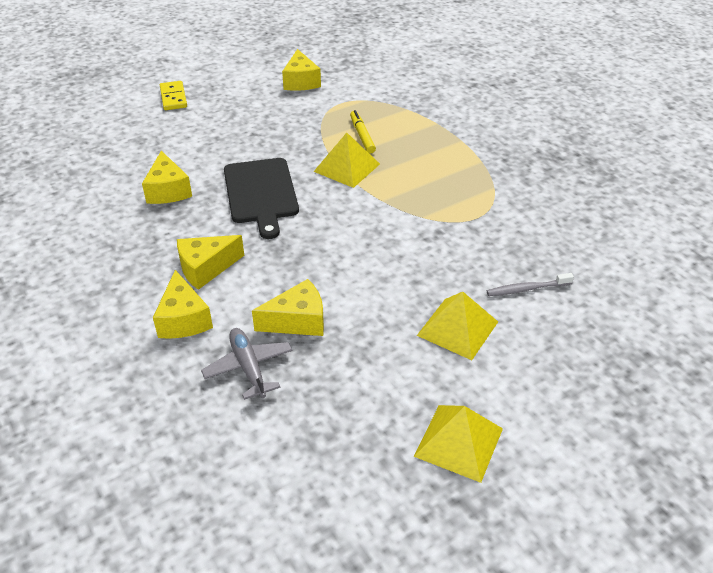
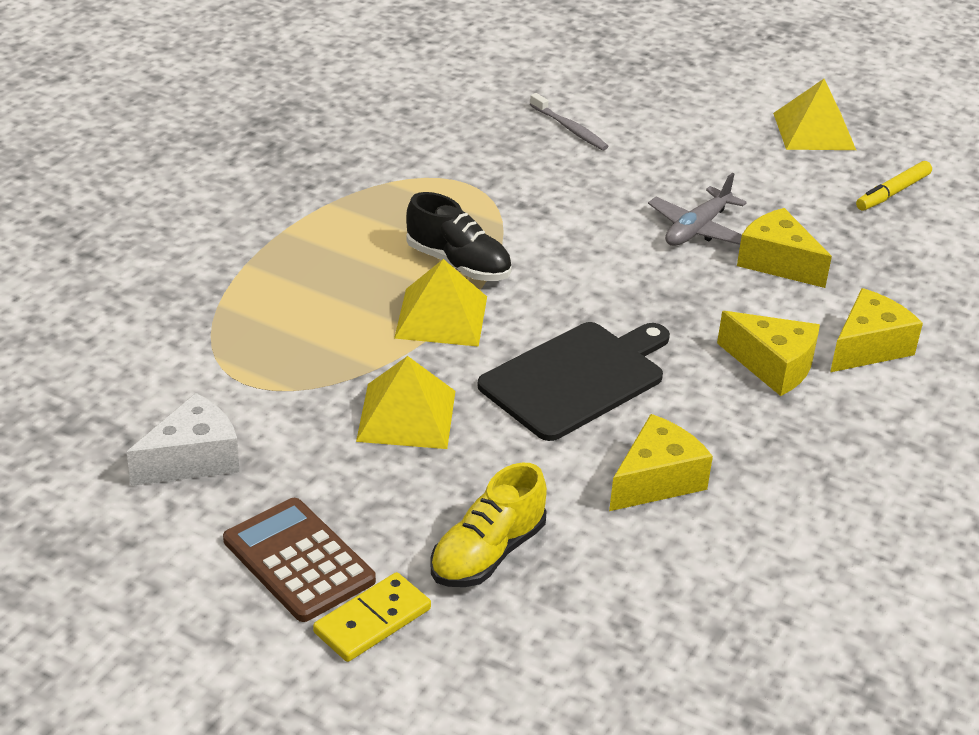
camera: 120 degrees left, 5 degrees down
(177, 131) = (487, 553): none -> yellow shoe
(220, 90) = (298, 560): none -> brown calculator
(248, 367) = (875, 273): grey plane -> grey plane (697, 229)
(301, 81) = (193, 459): yellow cheese -> white cheese
(362, 136) = (339, 327): yellow marker -> yellow marker (892, 193)
(390, 187) = (458, 264): none -> black shoe
(457, 328) = (675, 158): yellow pyramid -> yellow pyramid (406, 415)

